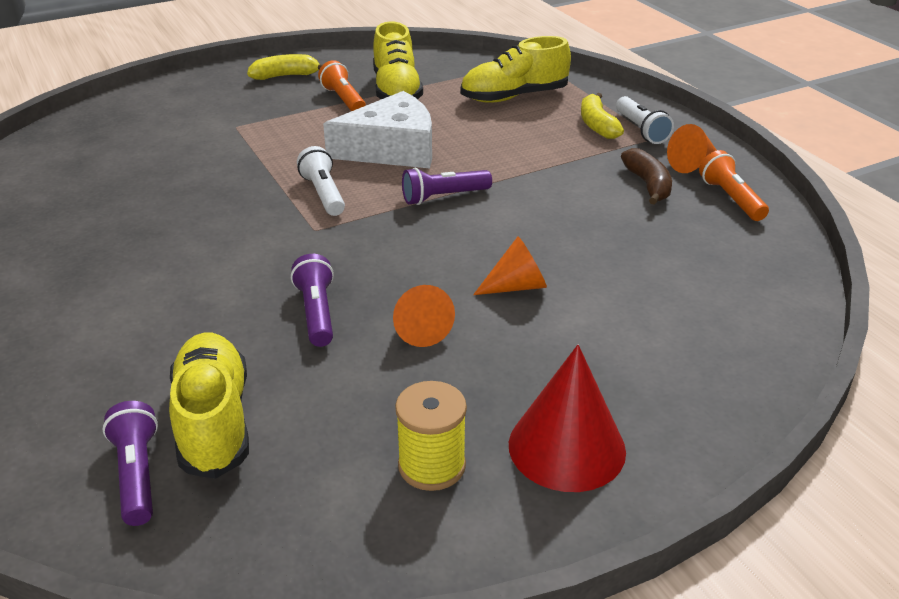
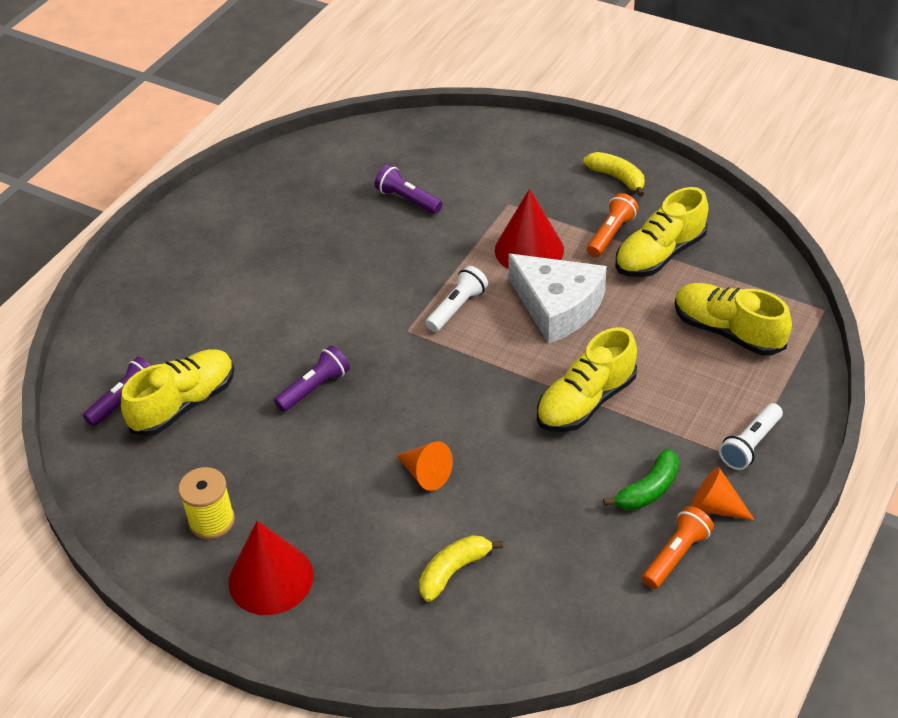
camera: 60 degrees right, 10 degrees up
(305, 137) = (529, 250): none -> red cone
(420, 329) = (336, 447): orange cone -> none
(443, 197) = (512, 374): purple flashlight -> purple flashlight (408, 200)
(519, 176) = (586, 401): none -> yellow shoe
(597, 125) = (729, 411): yellow banana -> yellow banana (454, 571)
(648, 185) = (648, 490): brown banana -> green banana

